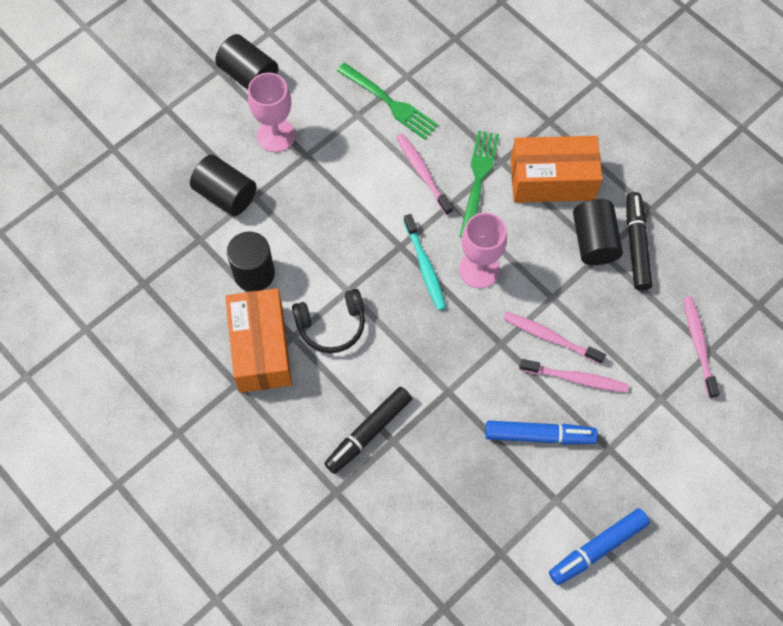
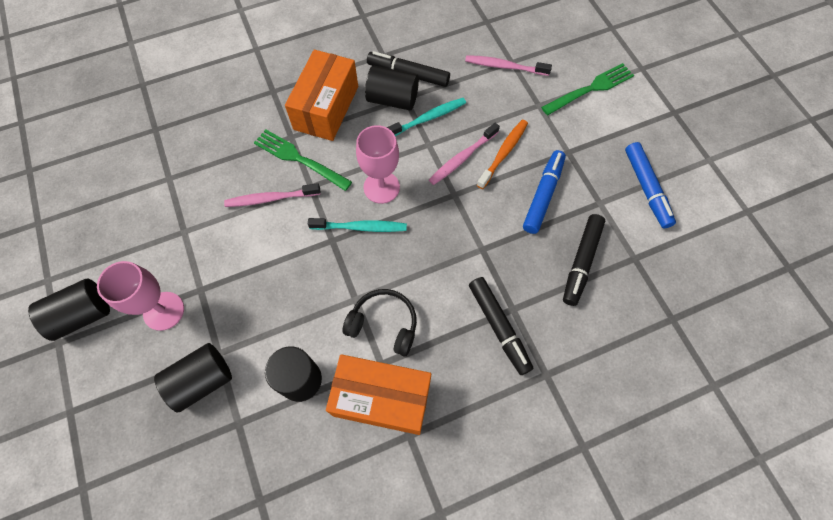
camera: 70 degrees left, 0 degrees up
(331, 325) = (384, 324): black headphones -> black headphones turned 75 degrees counterclockwise
(389, 103) = (187, 201): green fork -> green fork (590, 89)
(473, 496) = (581, 262): none -> black marker
(575, 378) = (503, 153): pink toothbrush -> orange toothbrush
(585, 285) = (428, 118): none -> turquoise toothbrush

